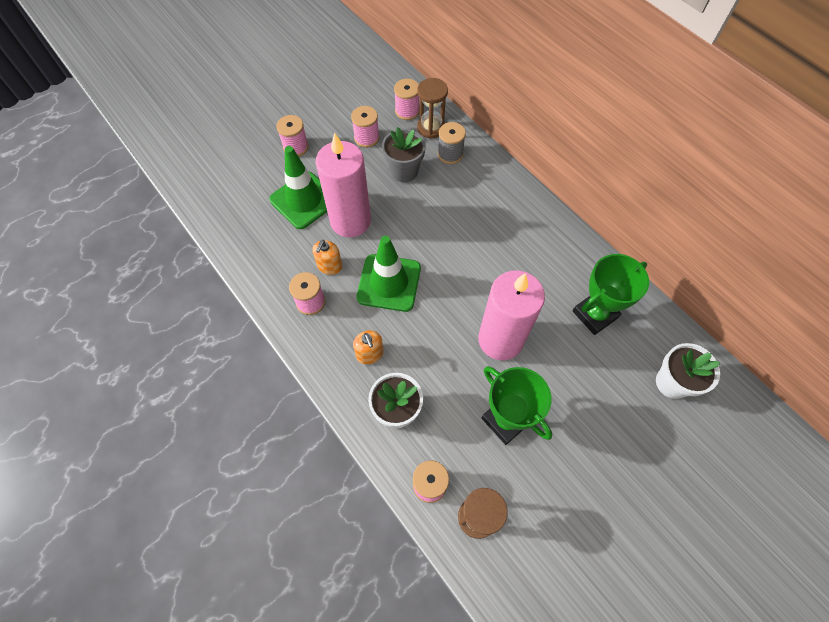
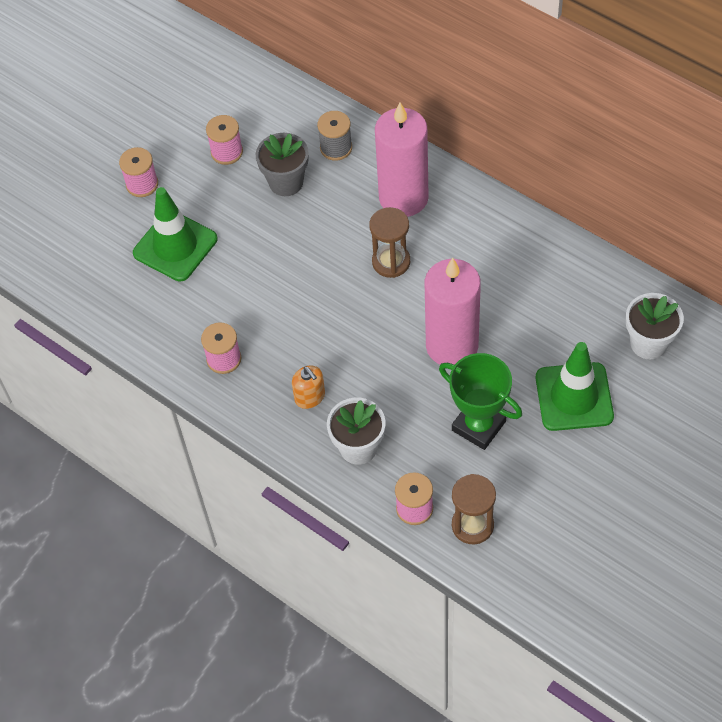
camera: 10 degrees left, 5 degrees down
(329, 266) = (232, 314): orange soap dispenser -> none
(350, 221) = (240, 257): pink candle -> pink candle (403, 198)
(389, 283) = (307, 316): green traffic cone -> green traffic cone (574, 397)
(407, 111) = (266, 106): pink spool -> none
(431, 127) = (303, 120): brown hourglass -> brown hourglass (391, 262)
(594, 314) = (550, 292): green trophy -> none

